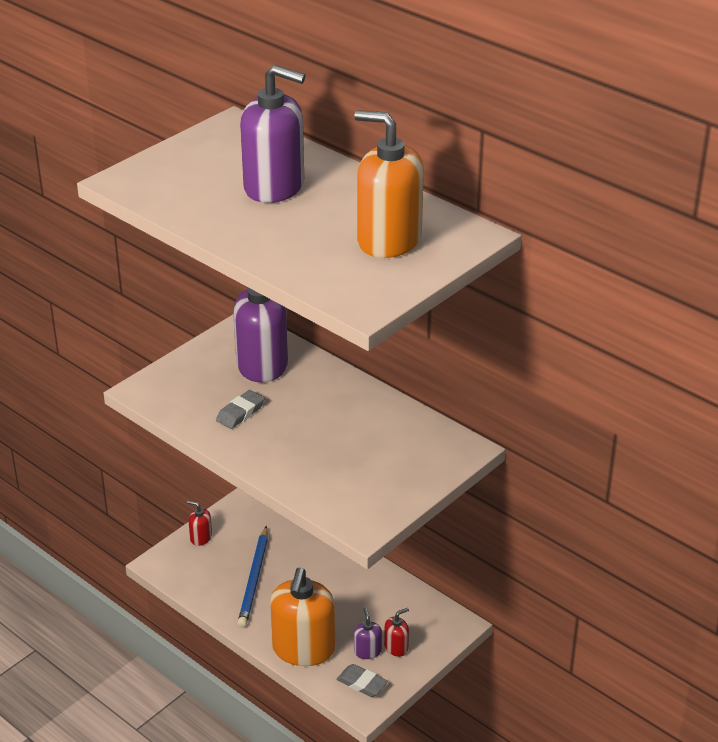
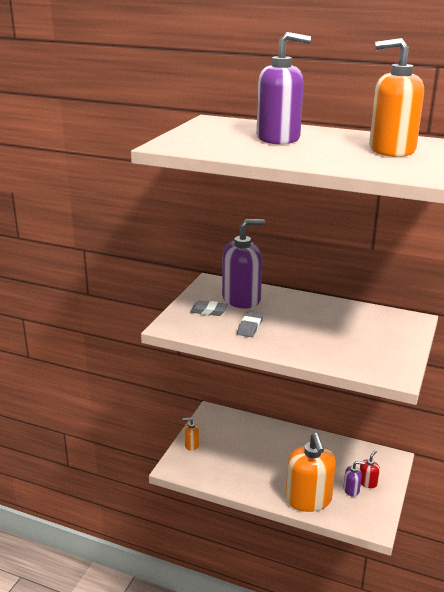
camera: 20 degrees left, 10 degrees down
(201, 538) = (191, 445): red soap dispenser -> orange soap dispenser
(254, 579) = (245, 462): blue pencil -> none
(362, 683) = (363, 512): grey eraser -> grey eraser (209, 311)
(367, 651) = (351, 490): purple soap dispenser -> purple soap dispenser turned 120 degrees clockwise

